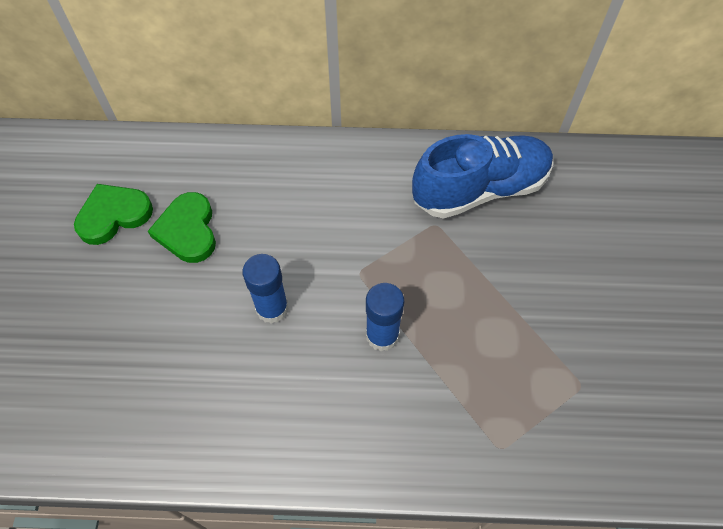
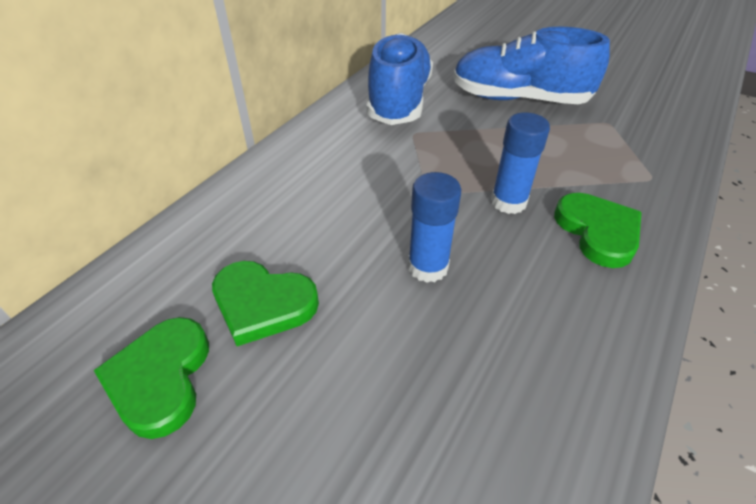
camera: 60 degrees left, 15 degrees down
(384, 417) = (598, 232): none -> green heart
(564, 287) = (519, 99): none -> blue shoe

